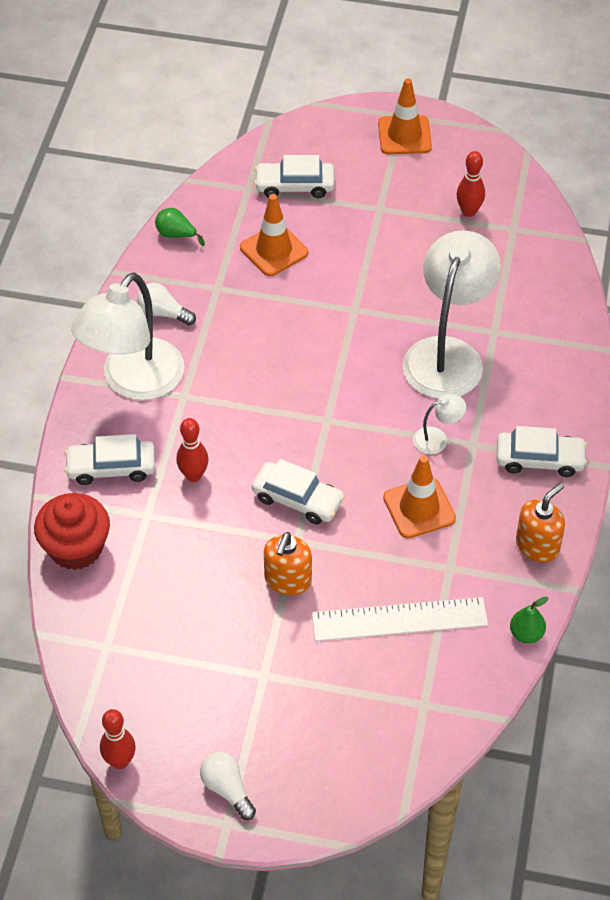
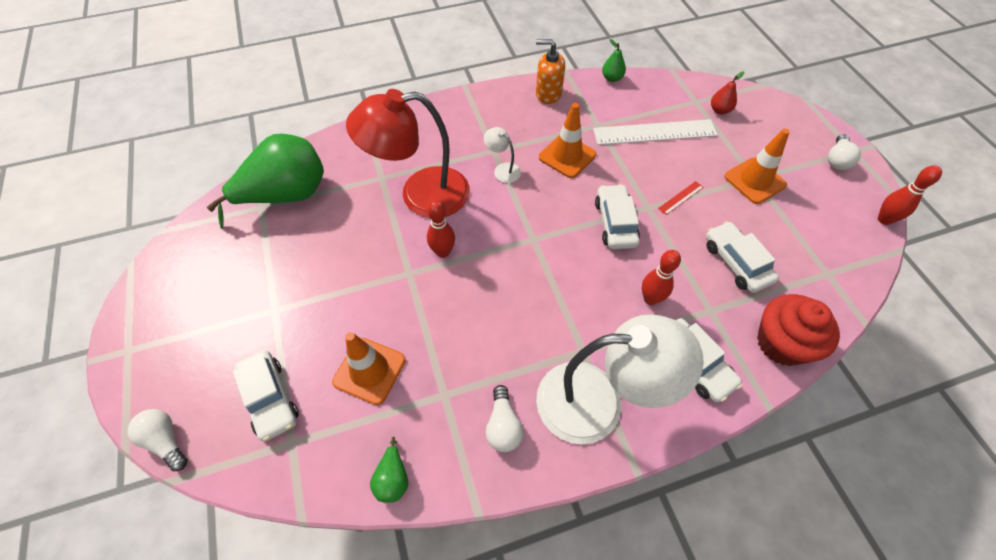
camera: 120 degrees left, 5 degrees up
(287, 580) = (681, 198): orange soap dispenser -> red ruler
(302, 124) = (166, 441): none -> white light bulb
(390, 720) = (719, 110): none -> red pear
(399, 619) = (654, 132): white ruler -> white ruler turned 60 degrees counterclockwise
(404, 135) = (159, 335): orange traffic cone -> orange traffic cone (754, 181)
(447, 354) = (421, 194): white lamp -> red lamp
(469, 211) = (252, 243): red bowling pin -> red bowling pin (443, 252)
(516, 251) = (286, 196): none -> green pear
(539, 459) = (482, 115): white car -> white car (736, 262)

